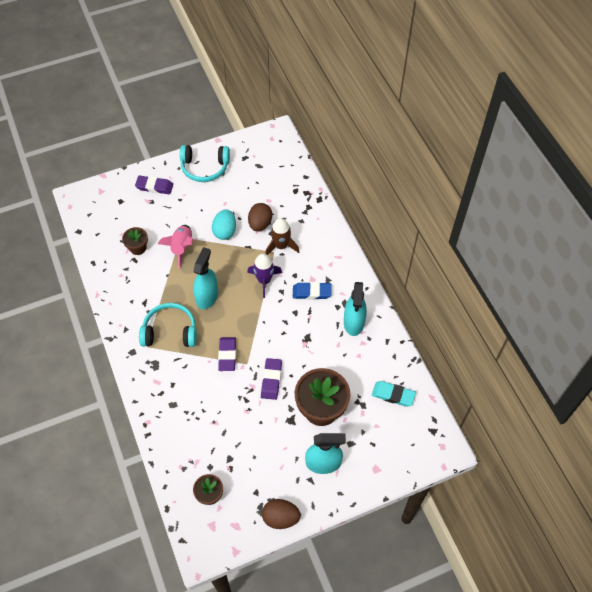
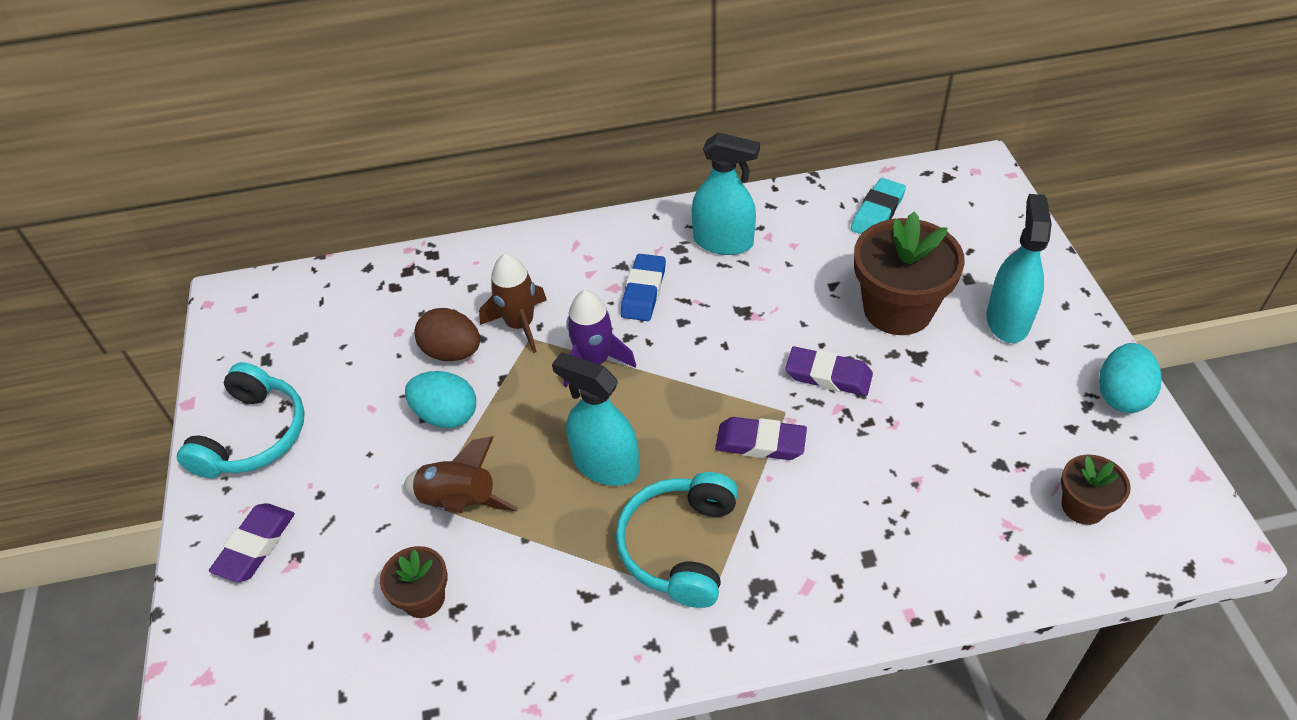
camera: 75 degrees left, 10 degrees down
(182, 248) = (459, 502): pink rocket -> brown rocket
(280, 517) = (1121, 395): brown egg -> turquoise egg

